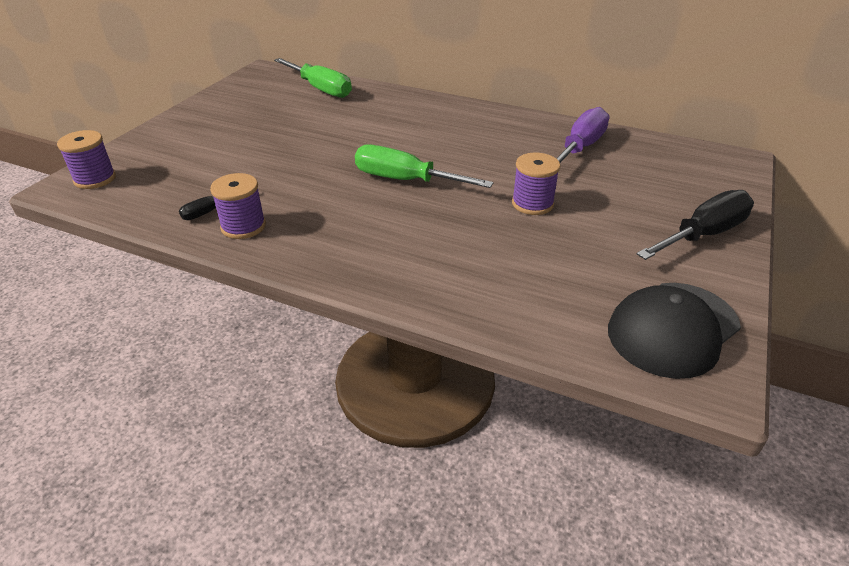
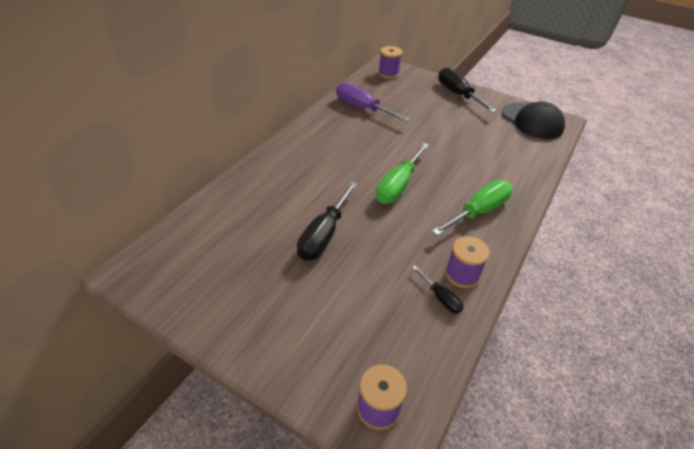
camera: 85 degrees left, 5 degrees up
(309, 140) = (324, 235): none -> black screwdriver
(320, 89) = (210, 225): green screwdriver -> green screwdriver (479, 211)
(532, 204) = (429, 138): purple spool -> purple spool (388, 73)

